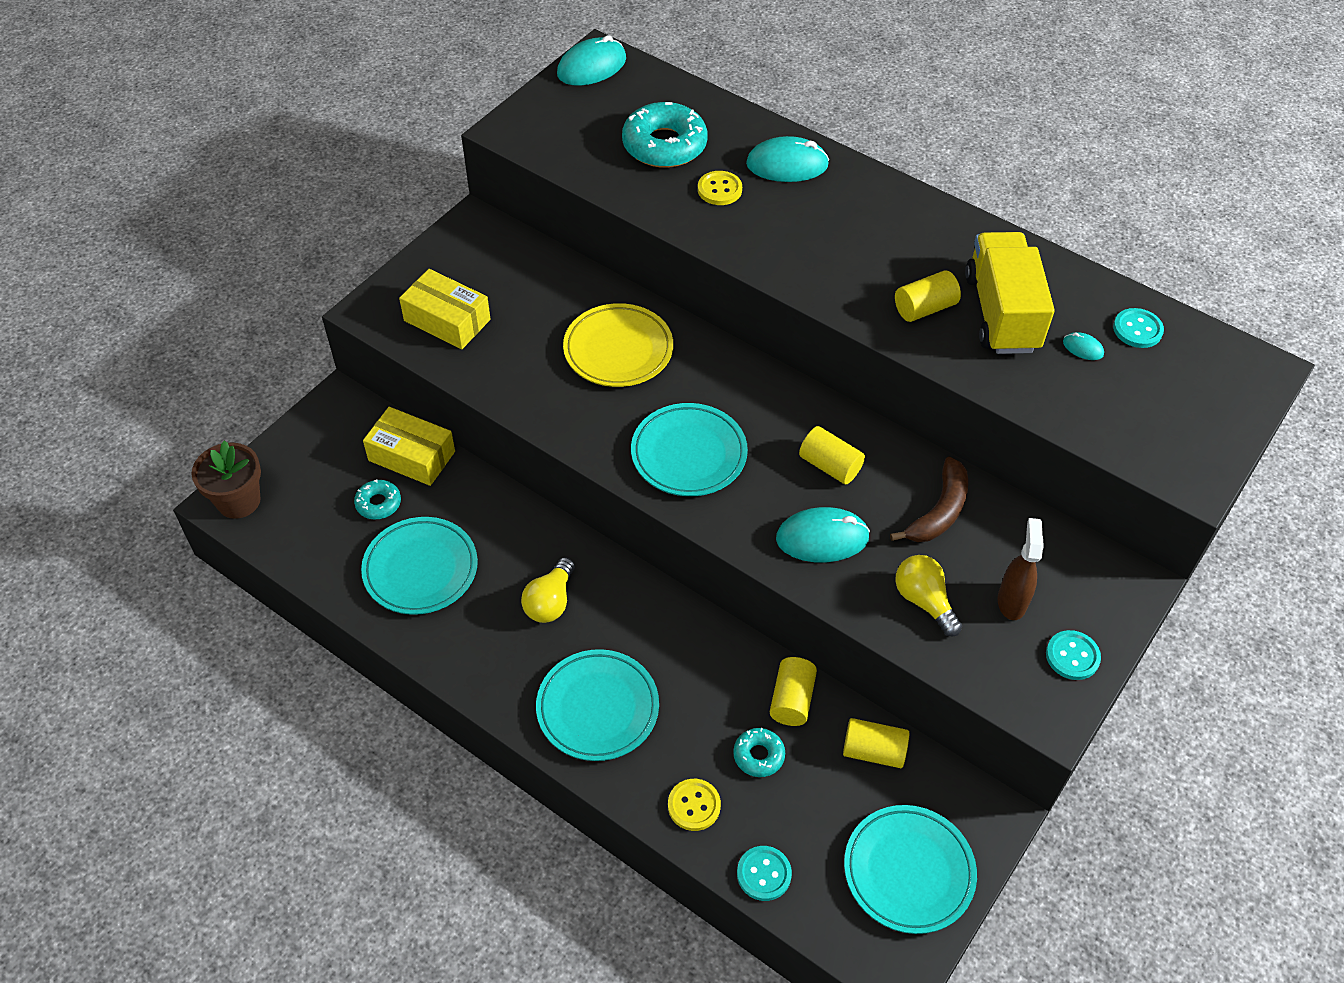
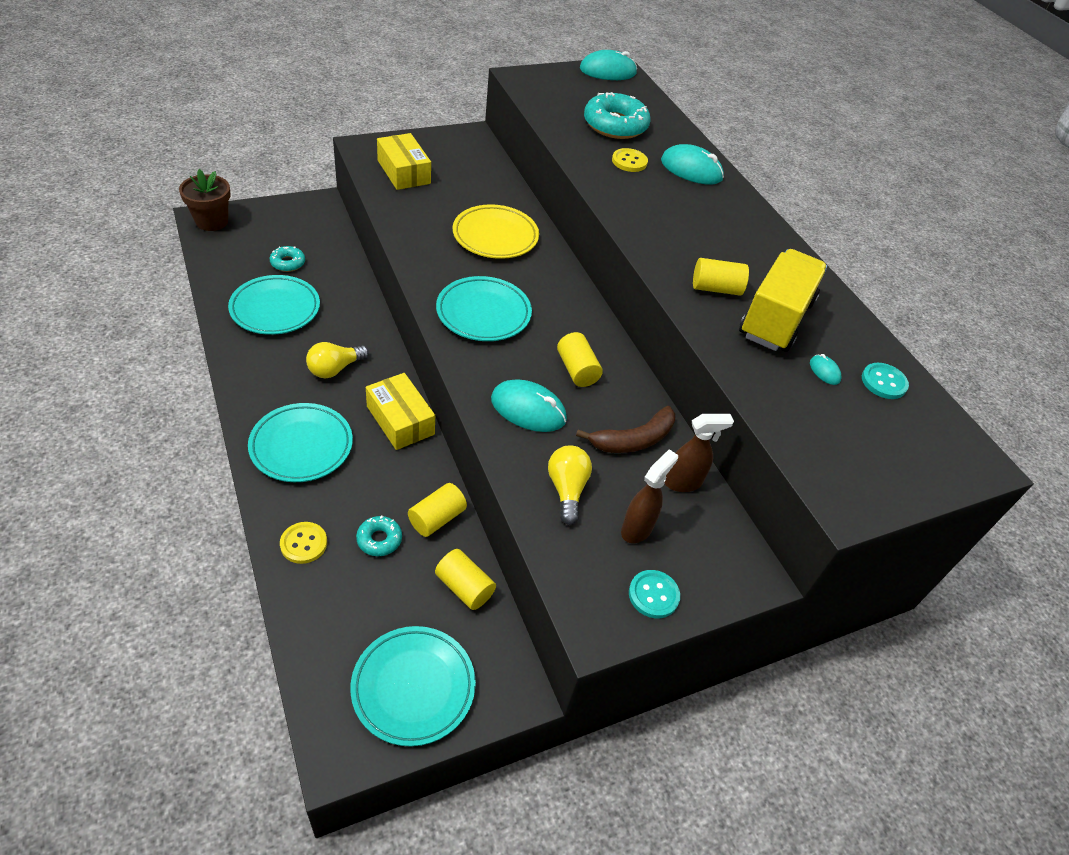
camera: 25 degrees right, 5 degrees down
(411, 456) = (333, 249): yellow box -> yellow box (400, 420)
(764, 874) = (307, 619): turquoise button -> none
(1014, 529) = (683, 482): none -> brown spray bottle

